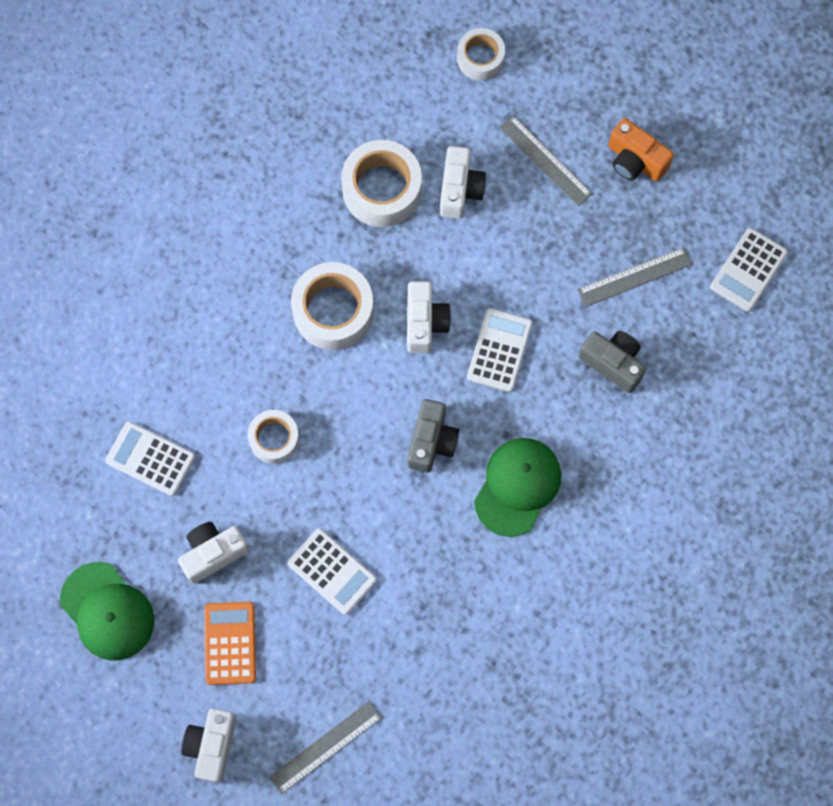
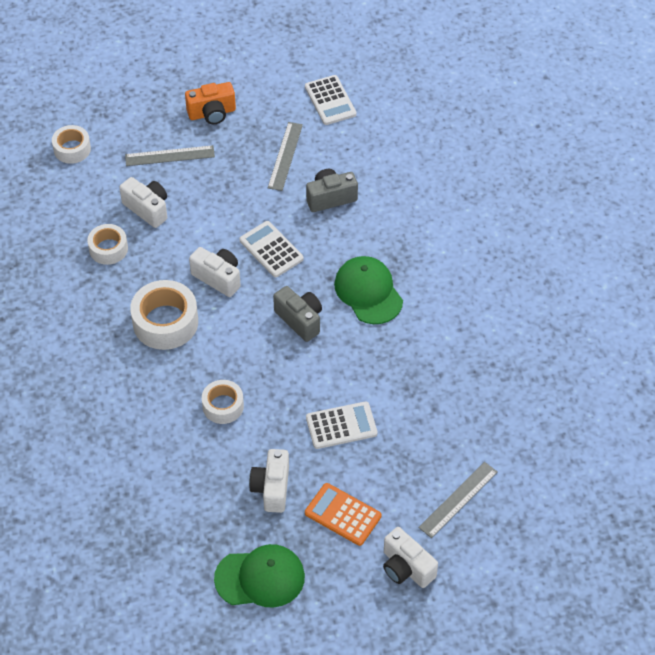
camera: 55 degrees left, 20 degrees down
(150, 458) = (173, 487): white calculator -> none
(325, 747) = (458, 499): grey ruler -> grey ruler turned 45 degrees clockwise
(382, 189) = (108, 249): white tape -> white tape, size x0.61

